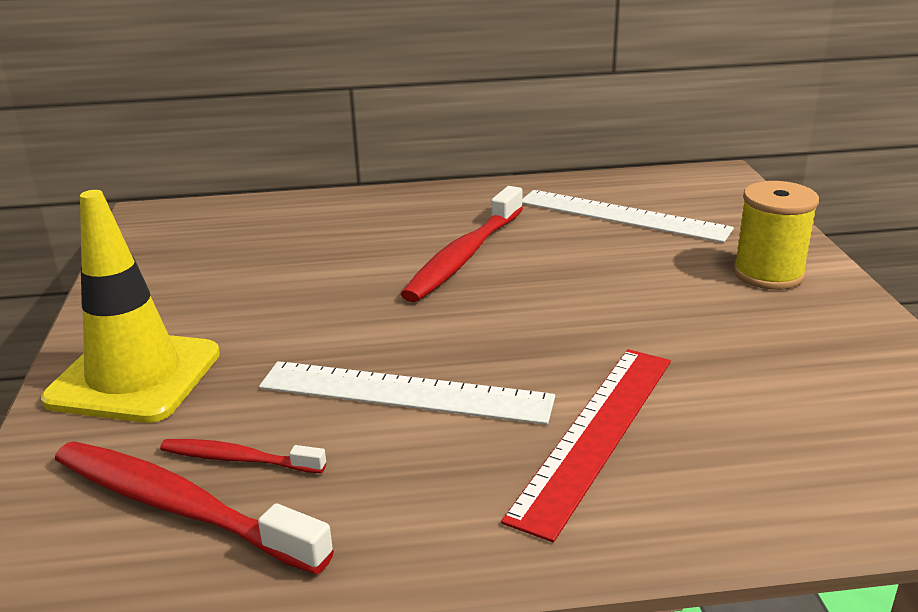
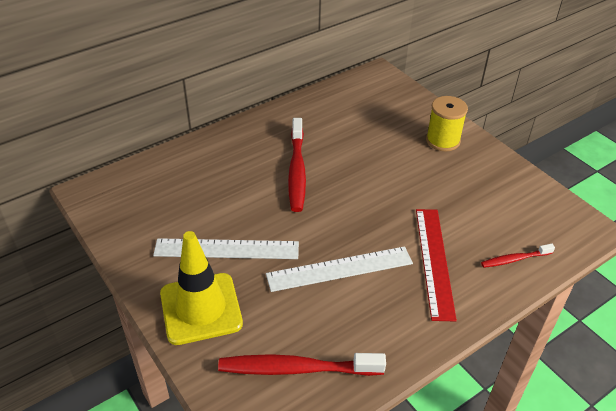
camera: 30 degrees left, 15 degrees up
(239, 459) = (298, 334): red toothbrush -> red toothbrush (515, 259)
(622, 216) = (352, 118): white ruler -> white ruler (226, 249)

